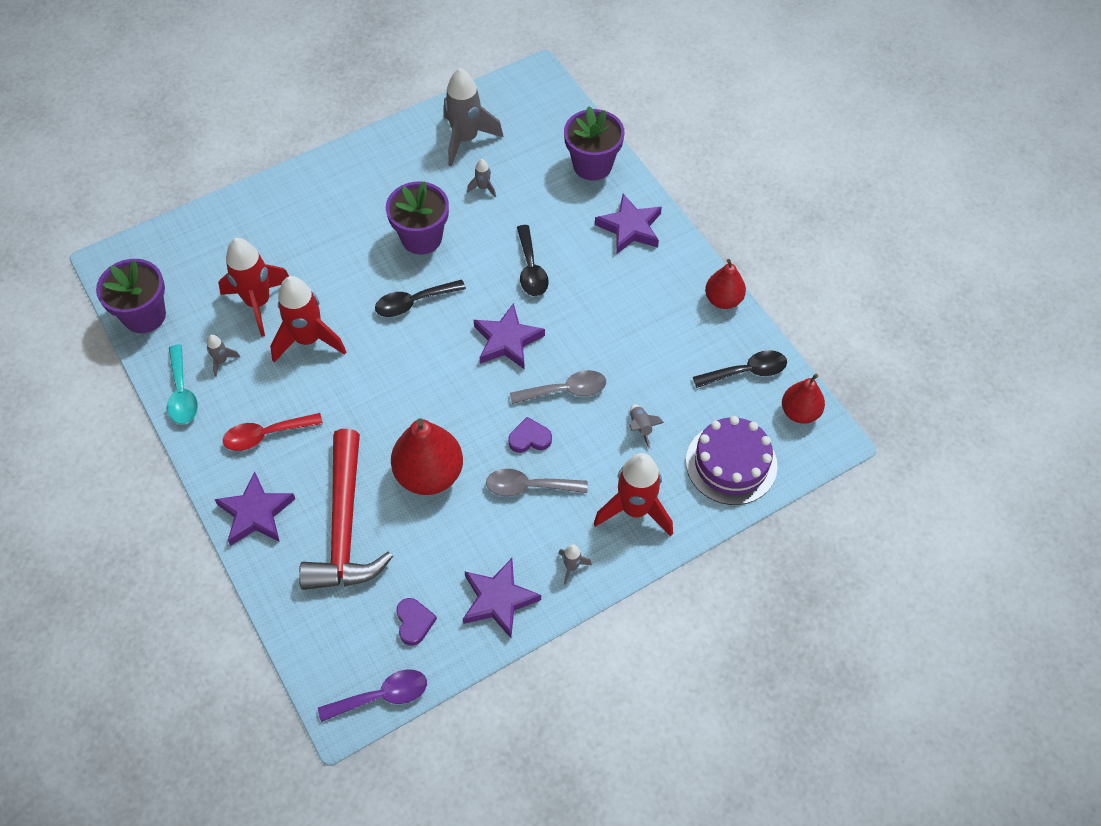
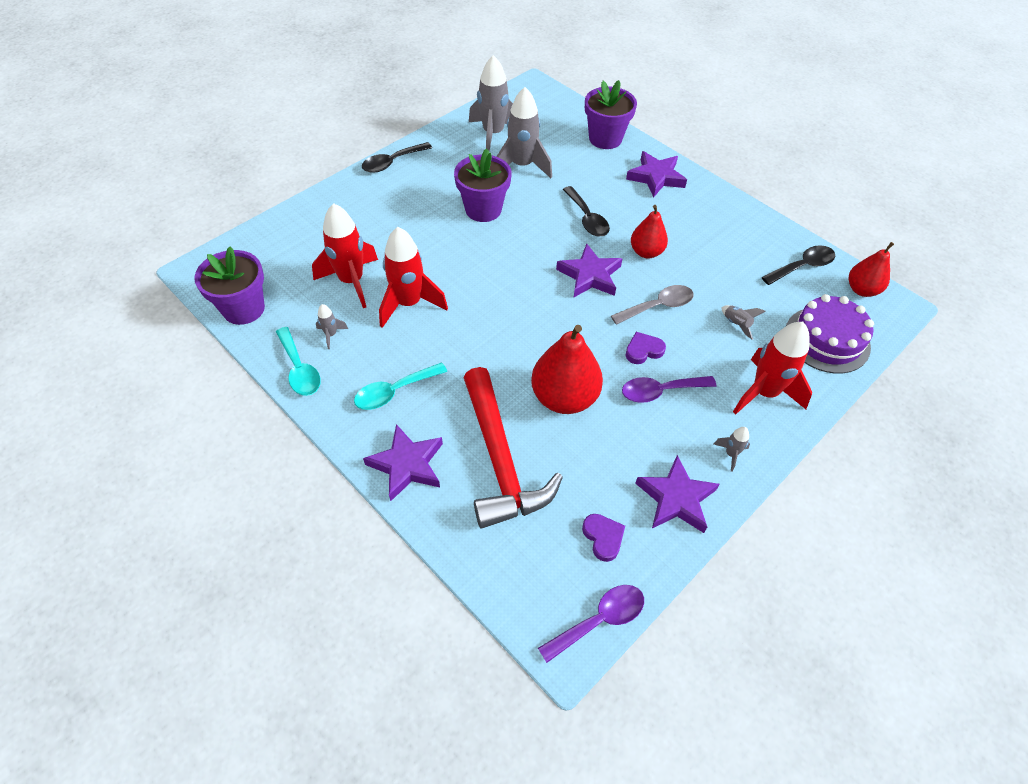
camera: 15 degrees left, 5 degrees down
(266, 435) = (394, 391): red spoon -> turquoise spoon
(413, 302) = (495, 259): black spoon -> black spoon (392, 162)
(483, 188) = (522, 166): grey rocket -> grey rocket, size x2.28
(529, 486) = (660, 391): grey spoon -> purple spoon
(723, 299) = (756, 217): red pear -> red pear (646, 252)

